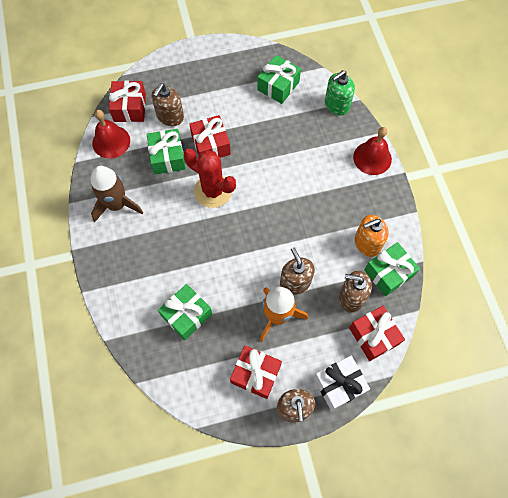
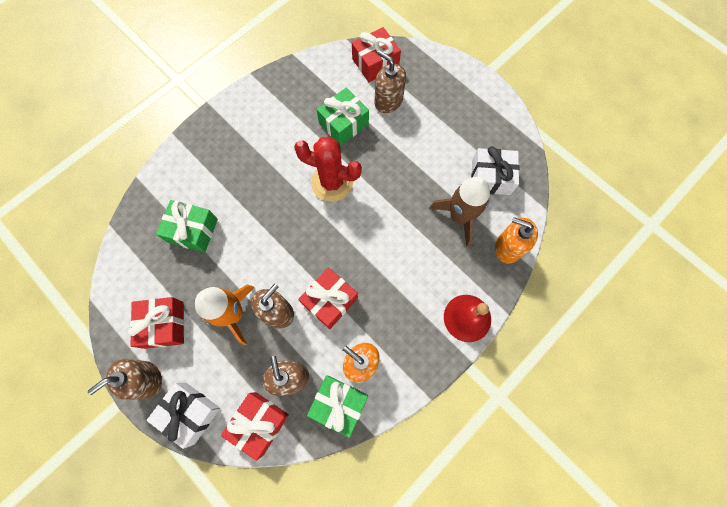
camera: 60 degrees right, 5 degrees up
(111, 141) = (330, 69): red bell -> none
(117, 204) = (270, 110): brown rocket -> brown rocket (459, 217)
(170, 117) = (388, 101): brown soap dispenser -> brown soap dispenser turned 45 degrees clockwise
(211, 145) = (380, 153): red gift -> red gift (330, 301)
(213, 191) = (332, 182): red cactus -> red cactus turned 75 degrees counterclockwise
(278, 86) = (491, 177): green gift -> white gift
(336, 105) = (508, 247): green soap dispenser -> orange soap dispenser

